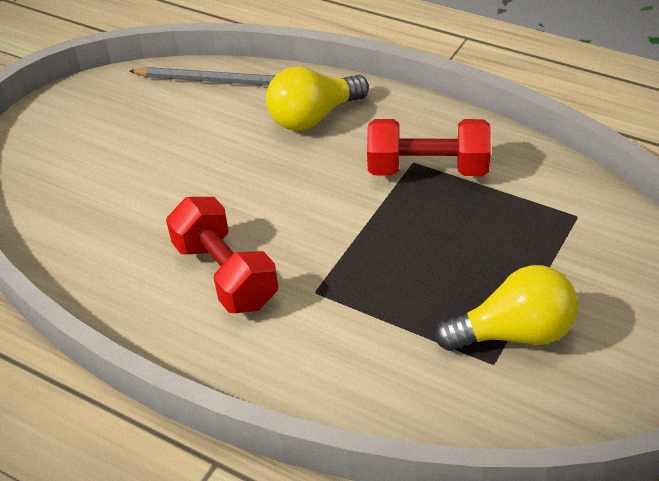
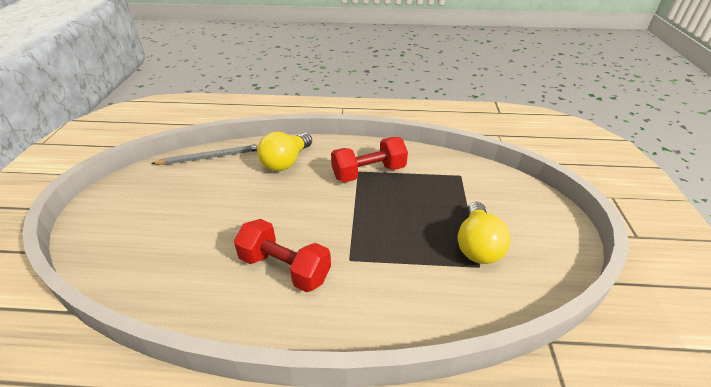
camera: 30 degrees left, 5 degrees down
(514, 333) = (477, 245): yellow light bulb -> yellow light bulb turned 135 degrees clockwise

